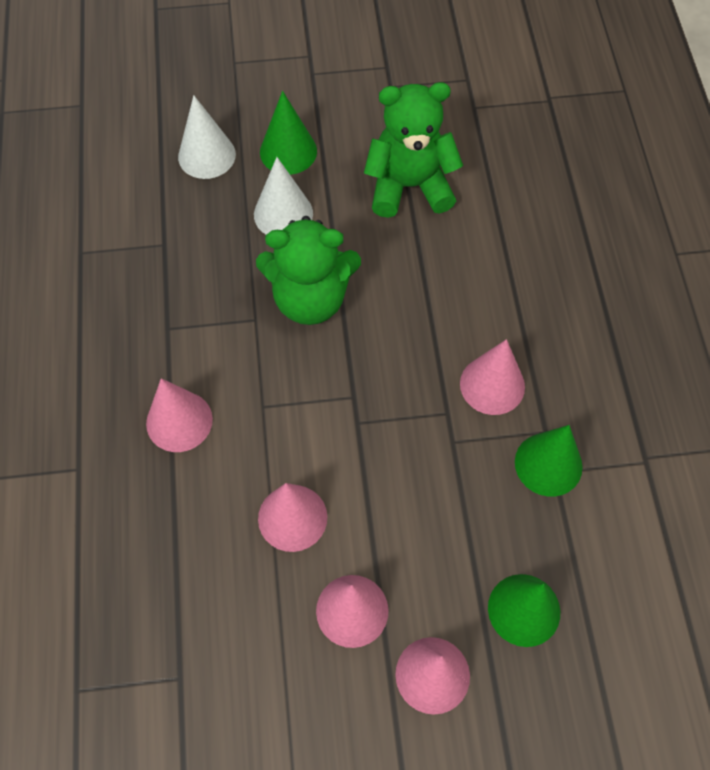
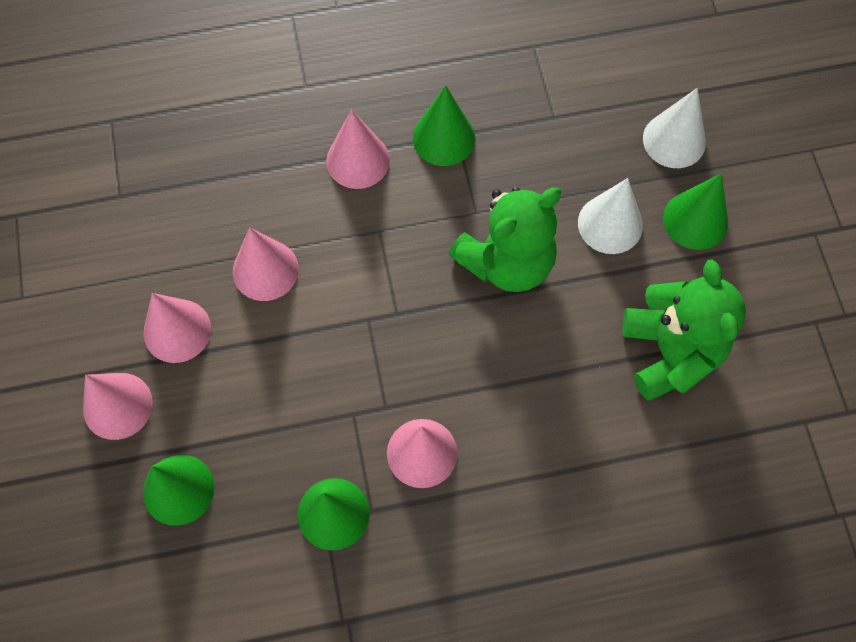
camera: 85 degrees right, 5 degrees up
(168, 340) = (444, 138): none -> green cone
(310, 299) = (507, 262): green teddy bear -> green teddy bear turned 120 degrees counterclockwise

